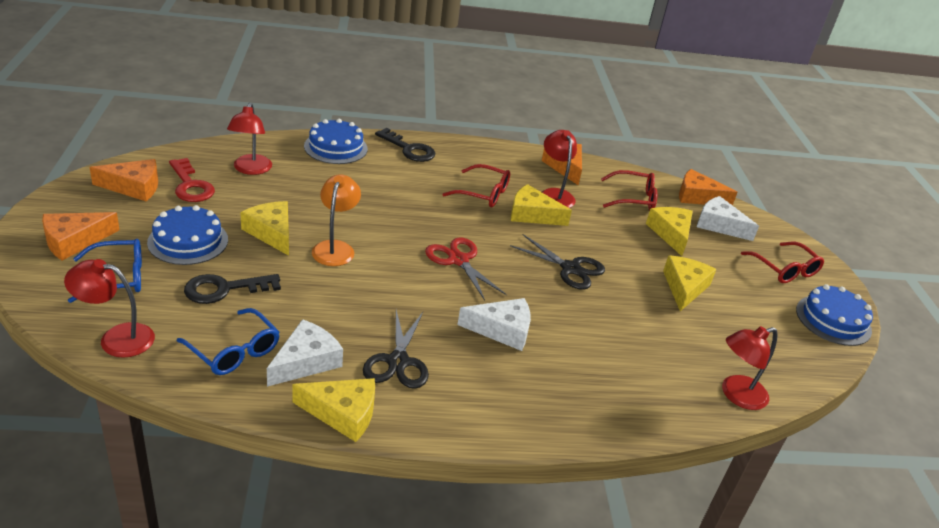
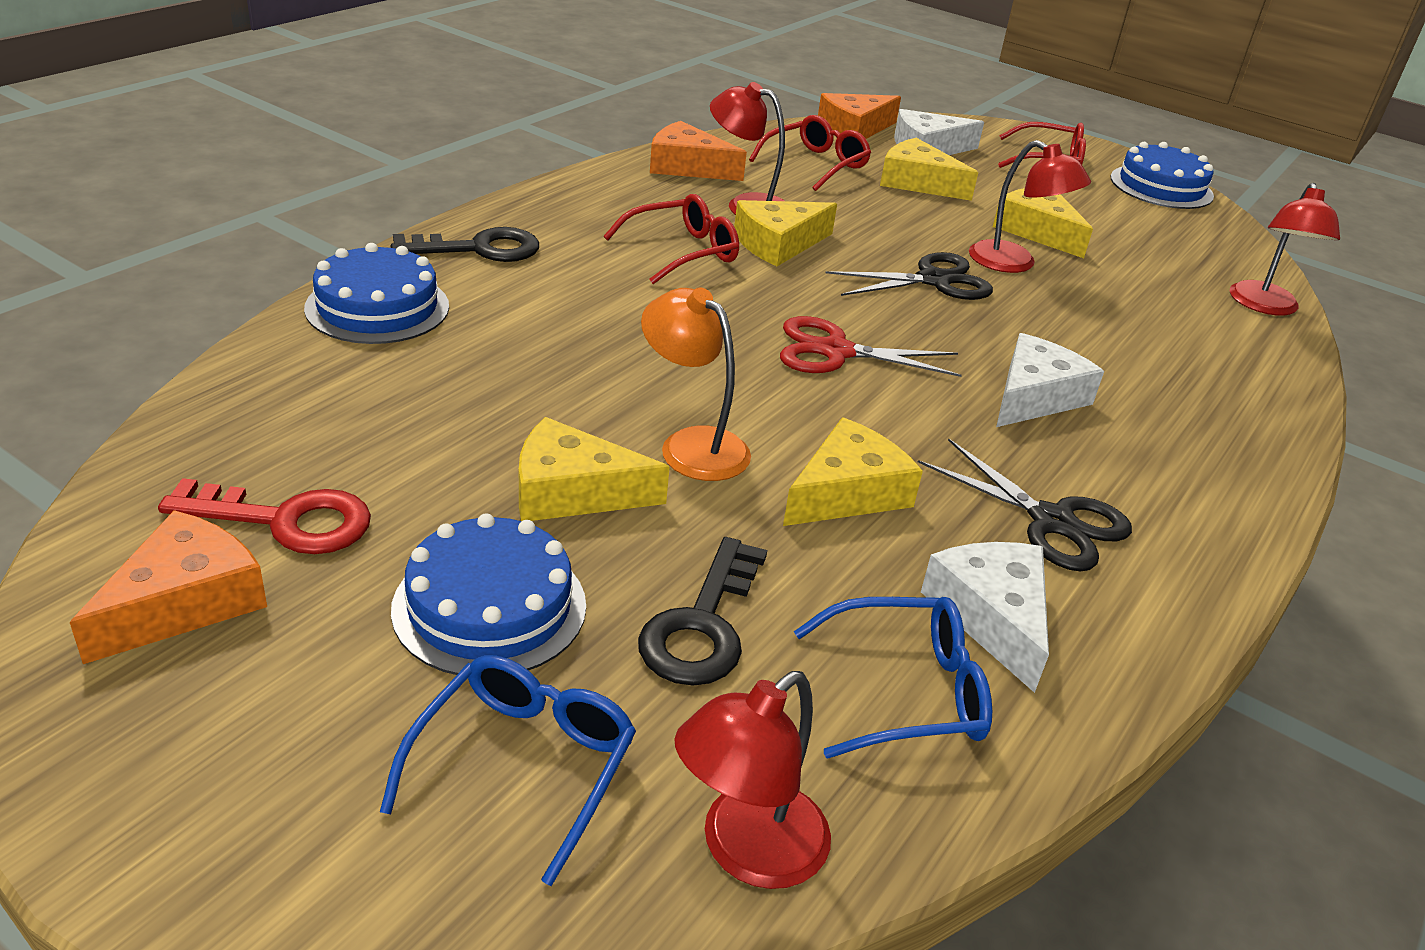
camera: 50 degrees left, 0 degrees up
(74, 241) = (297, 787): orange cheese -> none
(251, 169) = (326, 424): red lamp -> red lamp (1014, 263)
(343, 413) = (1151, 635): yellow cheese -> yellow cheese (847, 492)

